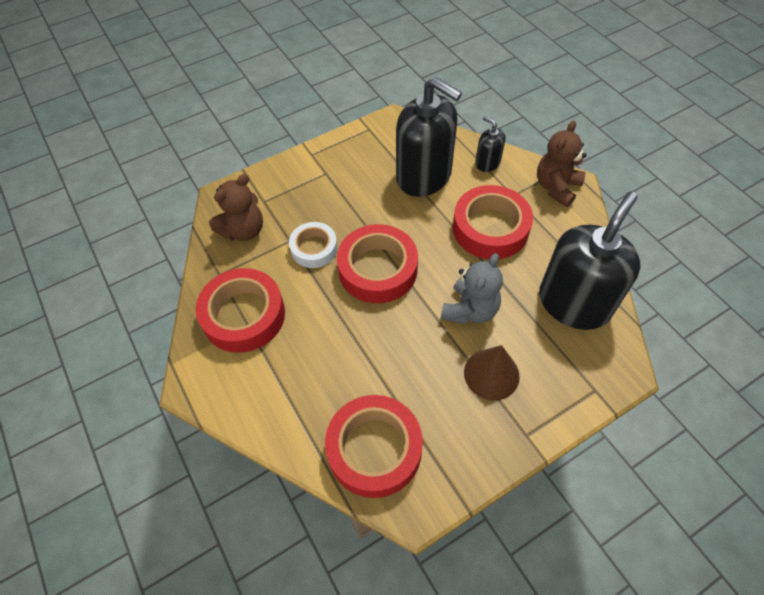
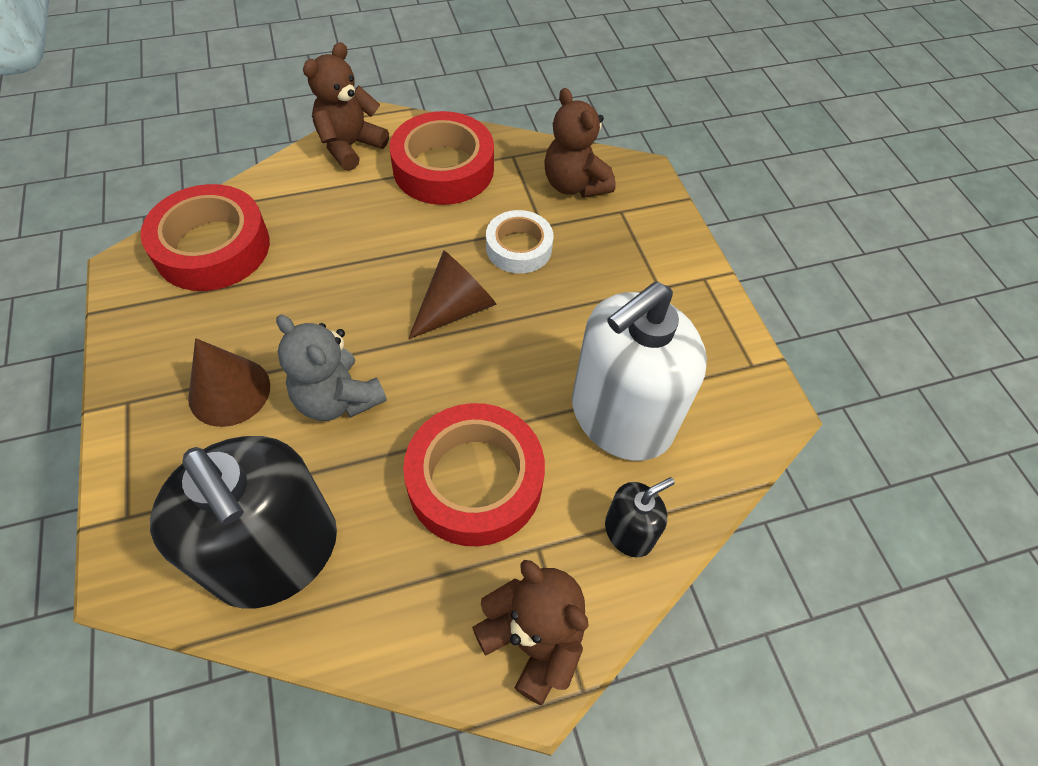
camera: 100 degrees right, 0 degrees up
(230, 393) = (350, 146): none -> brown teddy bear
(378, 269) = (455, 308): red tape -> brown cone
(424, 176) = (621, 416): black soap dispenser -> white soap dispenser

